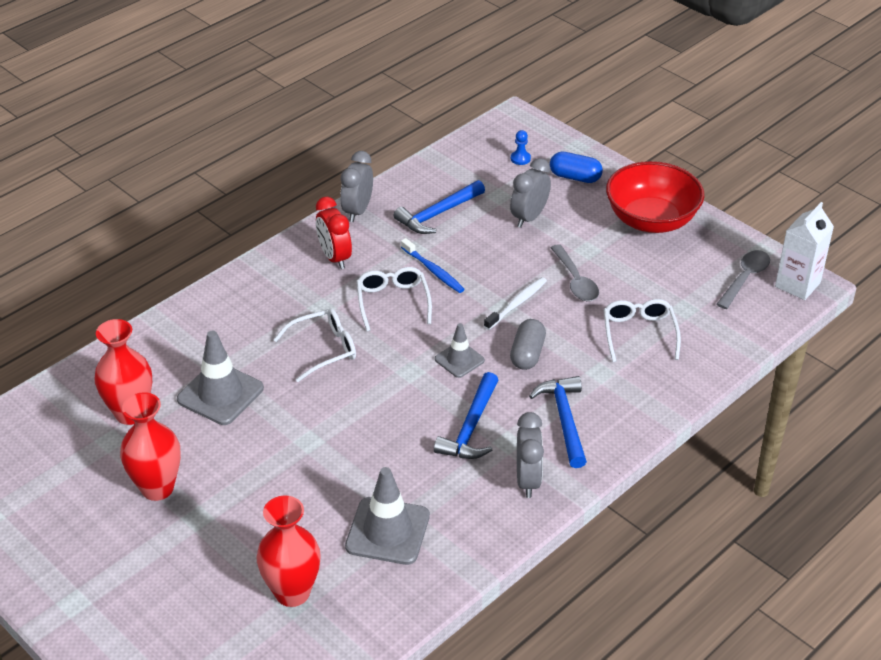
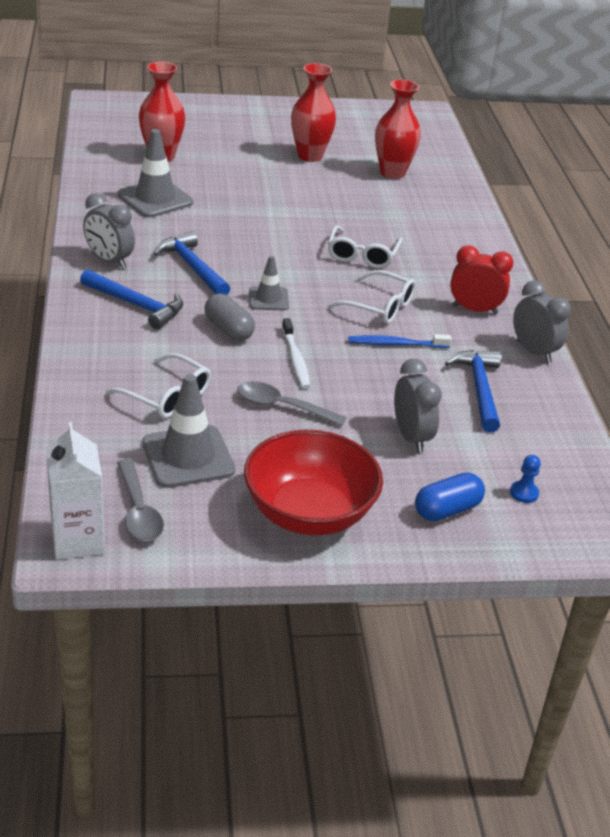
camera: 125 degrees right, 5 degrees down
(220, 394) = (369, 204): grey traffic cone -> grey traffic cone (188, 457)

